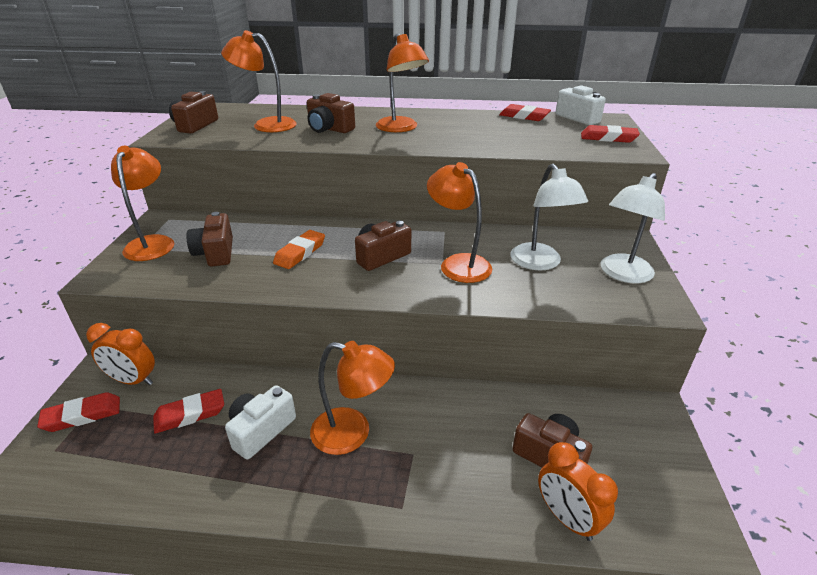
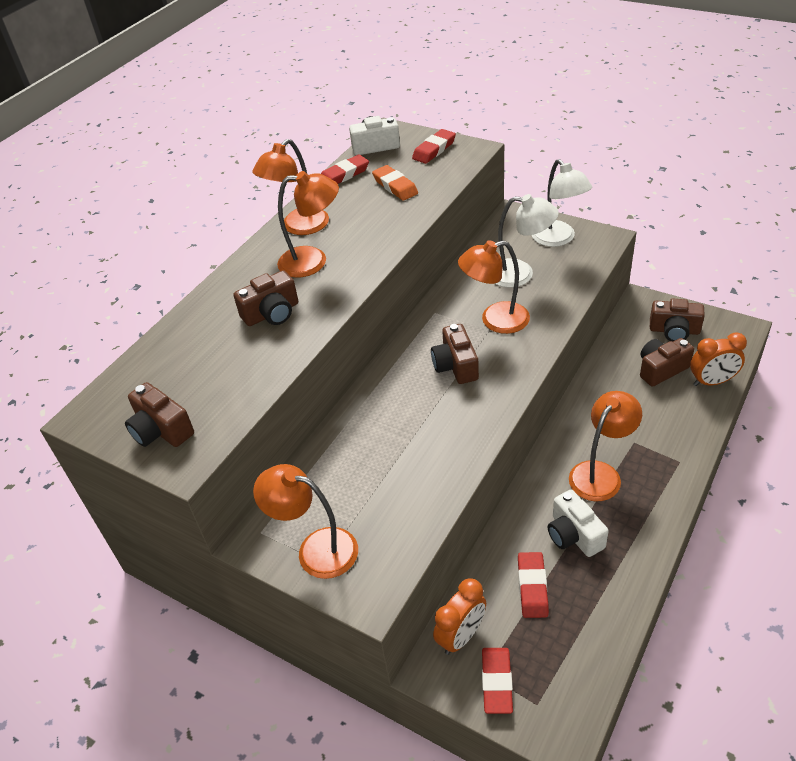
camera: 60 degrees left, 10 degrees up
(215, 253) = (375, 491): brown camera -> brown camera (674, 330)
(266, 125) = (214, 363): orange lamp -> orange lamp (298, 227)
(300, 253) = (415, 422): orange eraser -> orange eraser (395, 186)

